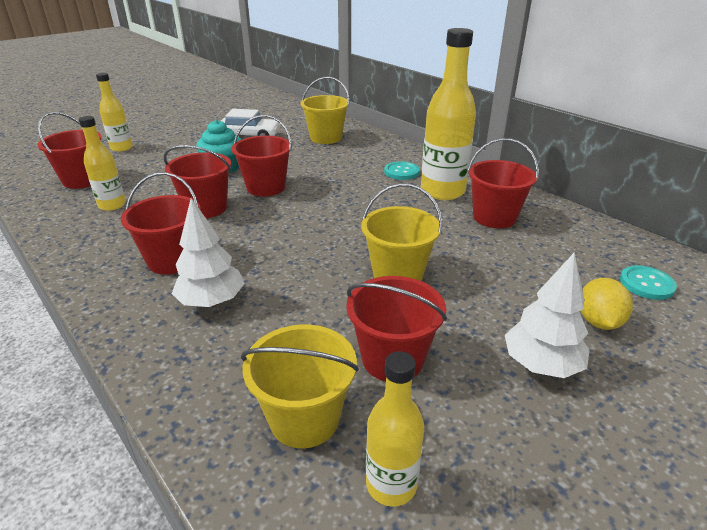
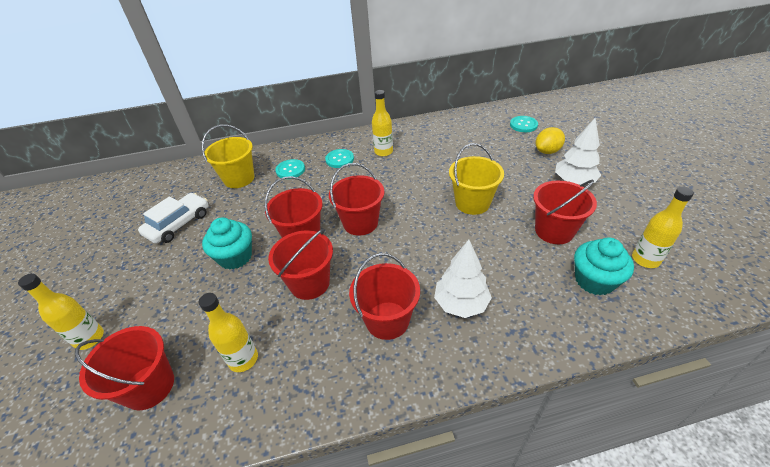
camera: 60 degrees left, 10 degrees up
(304, 418) = (594, 280): yellow bucket -> turquoise cupcake
(359, 154) = (290, 170): none -> turquoise button
(442, 191) = (383, 152): yellow bottle -> yellow bottle, size x0.57
(494, 217) = (431, 144): red bucket -> red bucket (360, 223)
(598, 322) = (547, 151): yellow lemon -> yellow lemon turned 75 degrees counterclockwise

